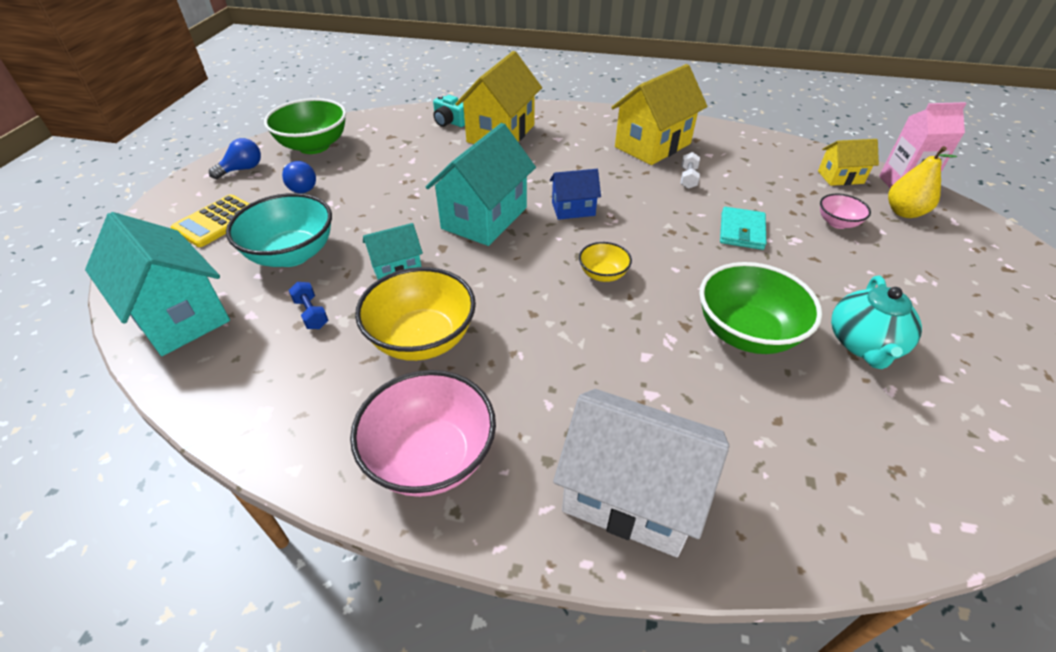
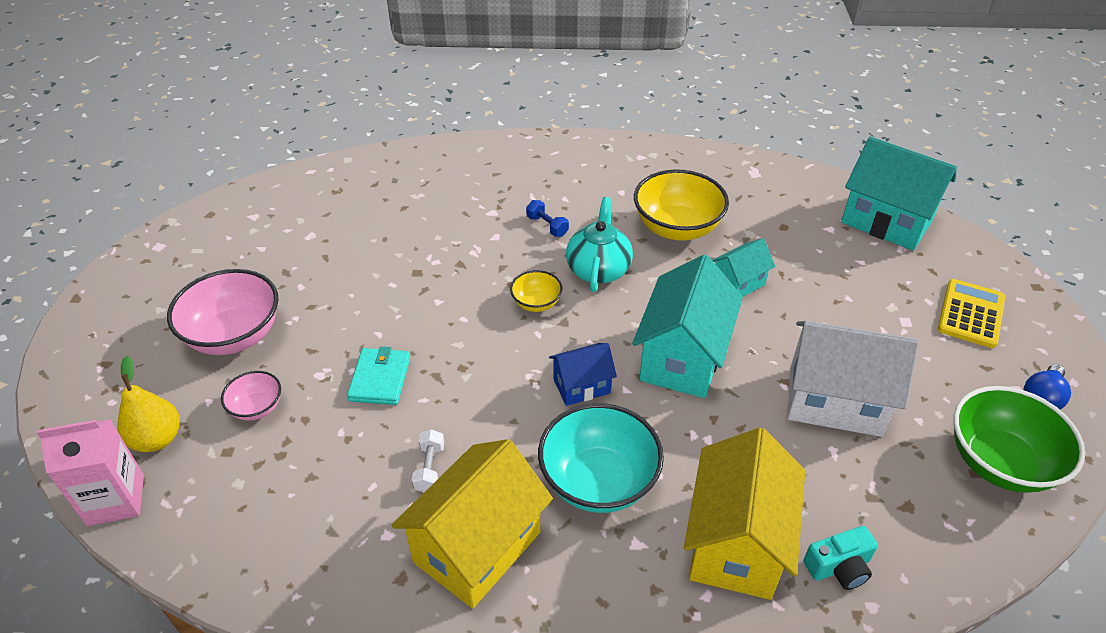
camera: 170 degrees right, 0 degrees up
(292, 254) = (852, 286): turquoise bowl -> turquoise bowl (598, 481)
(300, 187) = (934, 377): blue light bulb -> none
(311, 313) = (781, 235): blue dumbbell -> blue dumbbell (547, 226)
(431, 457) = (631, 165): pink bowl -> pink bowl (234, 335)
(450, 122) = (839, 567): turquoise camera -> turquoise camera turned 135 degrees clockwise
(630, 495) = (506, 162): white house -> white house (834, 401)
(746, 333) = (409, 264): green bowl -> none
(840, 177) = (201, 504): yellow house -> none
(863, 345) = (311, 266): turquoise teapot -> turquoise teapot (598, 269)

